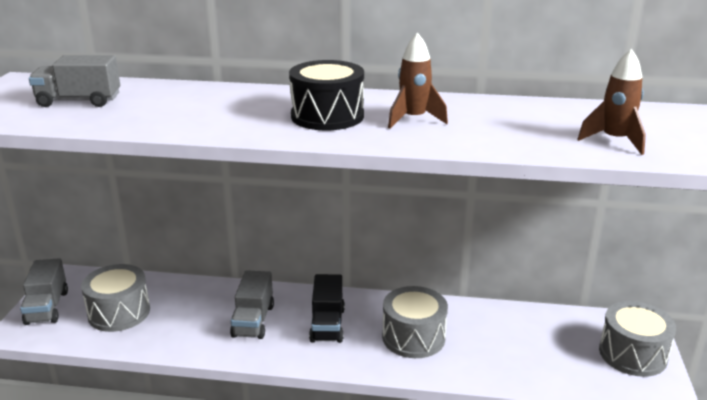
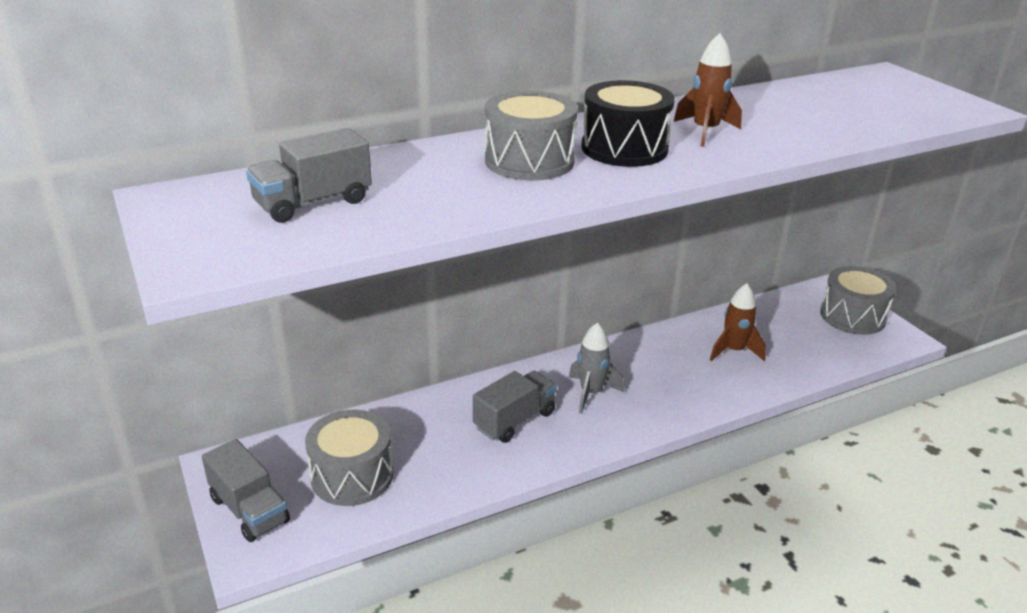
camera: 35 degrees left, 5 degrees up
(253, 321) = (514, 420): grey truck -> grey truck turned 105 degrees counterclockwise
(327, 325) = (591, 393): black truck -> grey rocket
(413, 337) = (680, 372): grey drum -> grey drum (529, 161)
(614, 141) = (885, 111): brown rocket -> brown rocket (733, 351)

